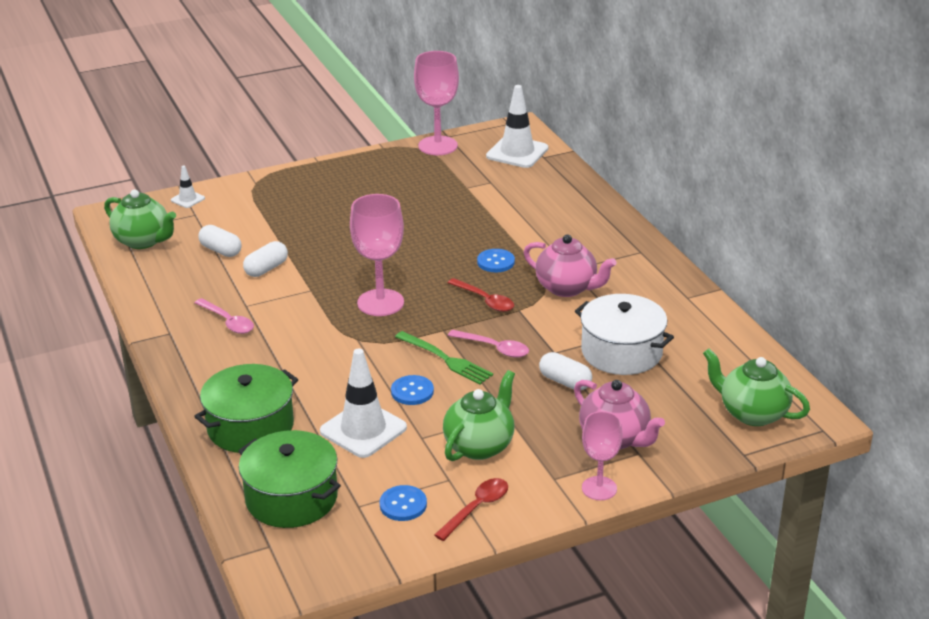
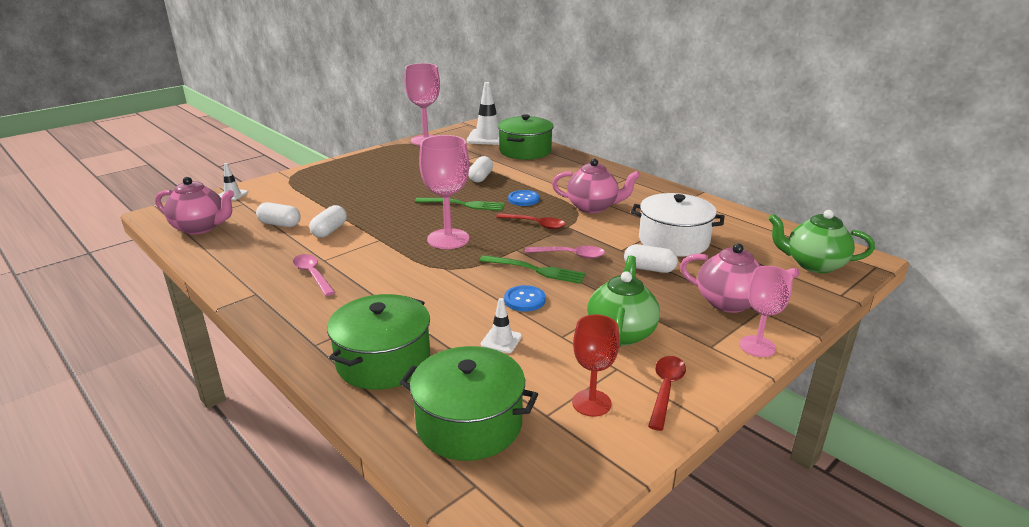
camera: 20 degrees left, 5 degrees down
(143, 241) = (201, 228): green teapot -> pink teapot
(228, 322) = (312, 275): pink spoon -> pink spoon turned 150 degrees counterclockwise
(363, 429) = (501, 340): white traffic cone -> white traffic cone, size x0.49
(403, 505) = (591, 403): blue button -> red goblet
(423, 257) = (463, 204): none -> green fork
(467, 220) = (481, 177): none -> white capsule
(548, 184) = (525, 151): none -> green pot

